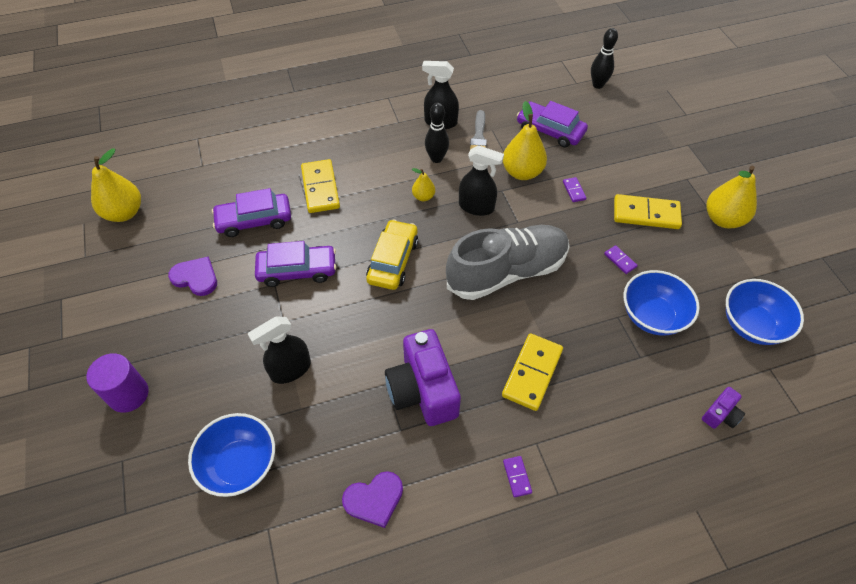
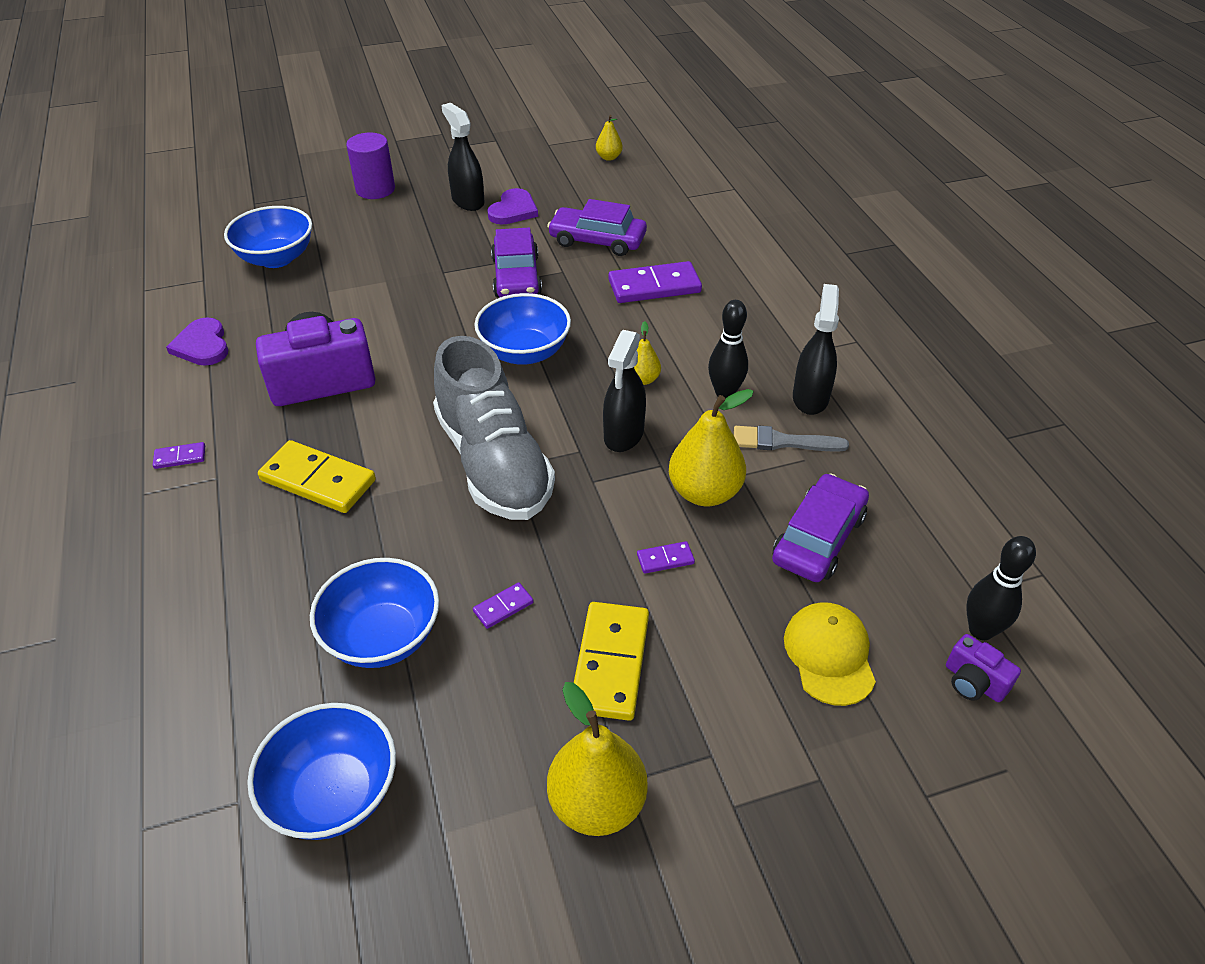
camera: 90 degrees right, 10 degrees down
(124, 213) = (609, 157): yellow pear -> yellow pear, size x0.52
(254, 220) = (597, 240): purple car -> purple car turned 60 degrees counterclockwise
(290, 369) = (377, 281): black spray bottle -> black spray bottle (468, 201)
(320, 188) = (654, 286): yellow domino -> purple domino
(393, 261) = (525, 352): yellow car -> blue bowl
(622, 134) = (829, 655): none -> yellow cap
(720, 414) = (181, 700): purple camera -> purple camera (973, 682)

